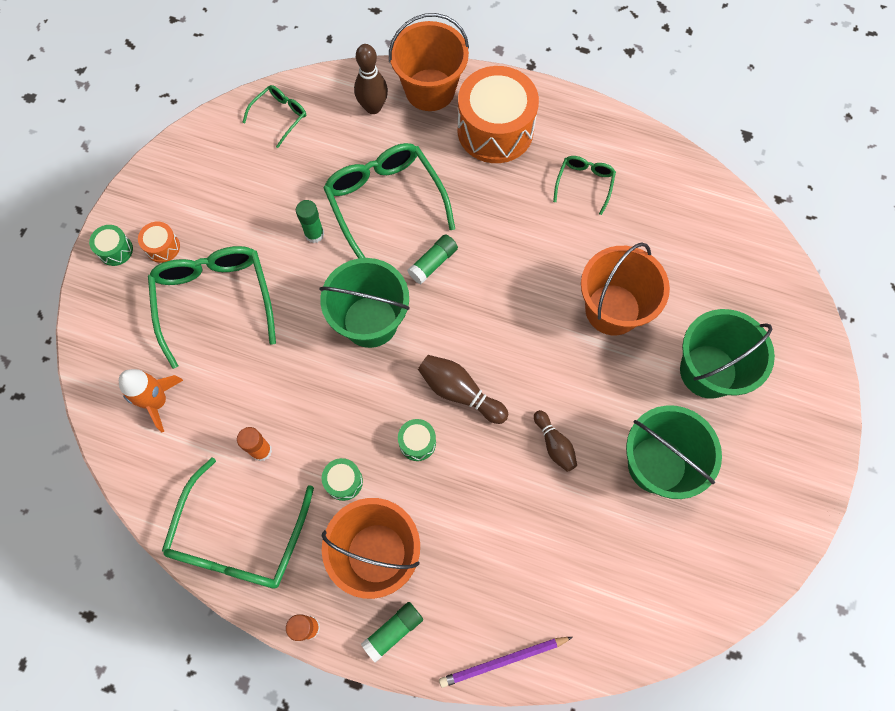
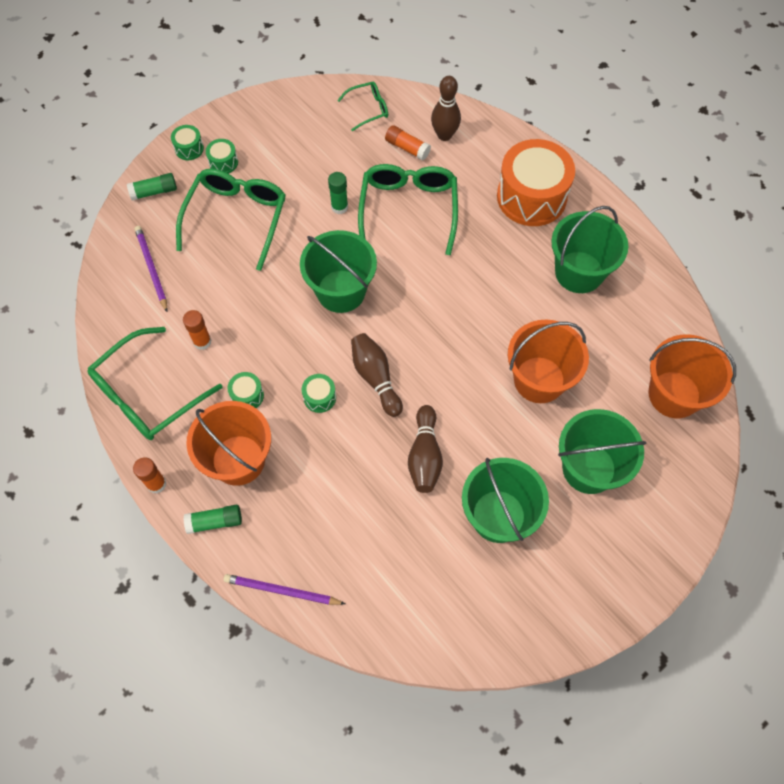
camera: 30 degrees right, 5 degrees down
(157, 401) = (151, 268): orange rocket -> purple pencil
(163, 247) = (223, 162): orange drum -> green drum
(344, 138) = (407, 148): none -> orange glue stick
(430, 90) = (498, 142): orange bucket -> orange bucket (674, 394)
(433, 263) = (417, 272): green glue stick -> green glue stick (154, 192)
(554, 444) = (425, 456): brown bowling pin -> brown bowling pin, size x1.51
(584, 183) = (579, 272): green glasses -> green bucket

